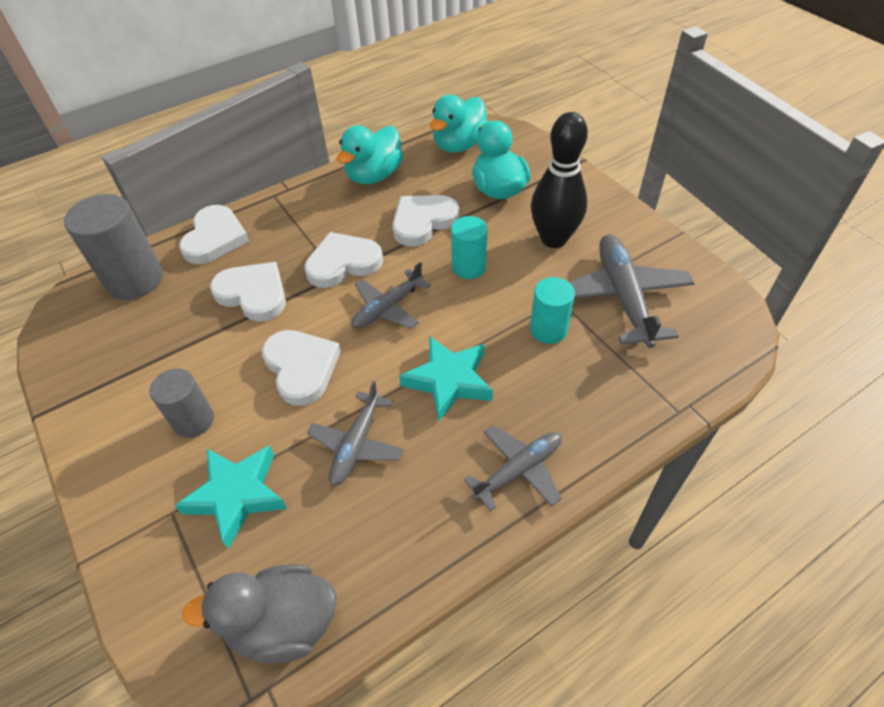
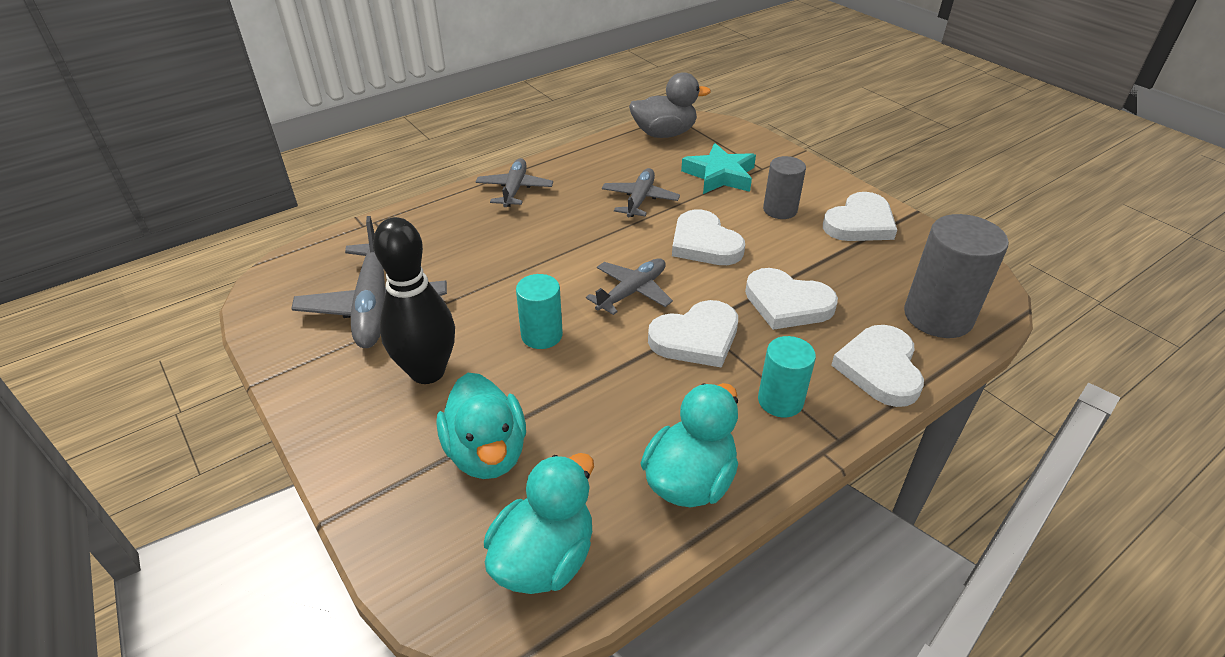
camera: 175 degrees right, 10 degrees down
(423, 222) = (602, 395): white heart -> white heart (860, 223)
(449, 381) = (566, 236): turquoise star -> none
(518, 470) = (514, 190): grey plane -> grey plane turned 135 degrees clockwise
(548, 329) = (465, 275): turquoise cylinder -> turquoise cylinder (780, 401)

